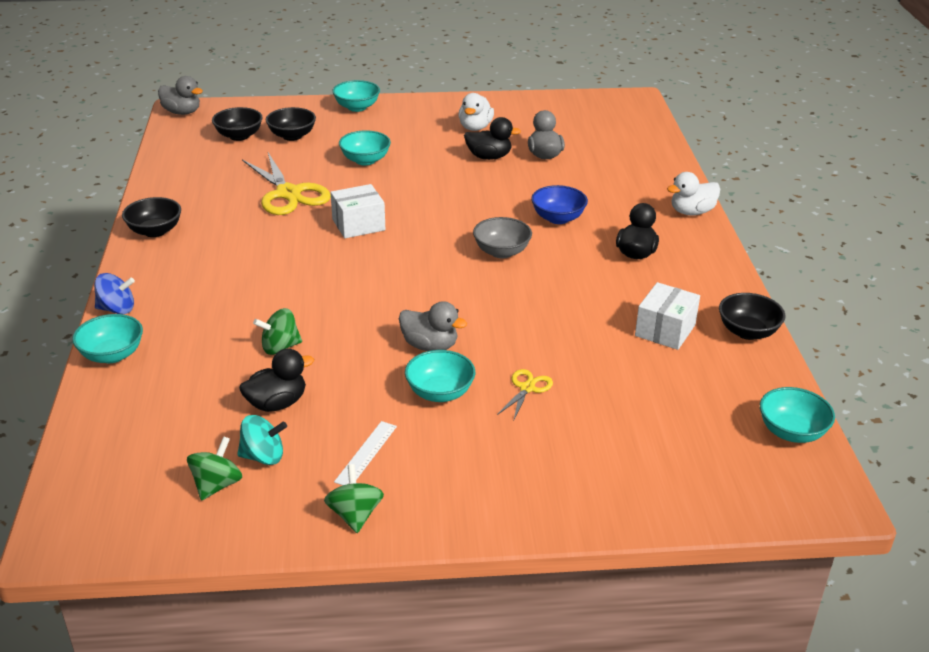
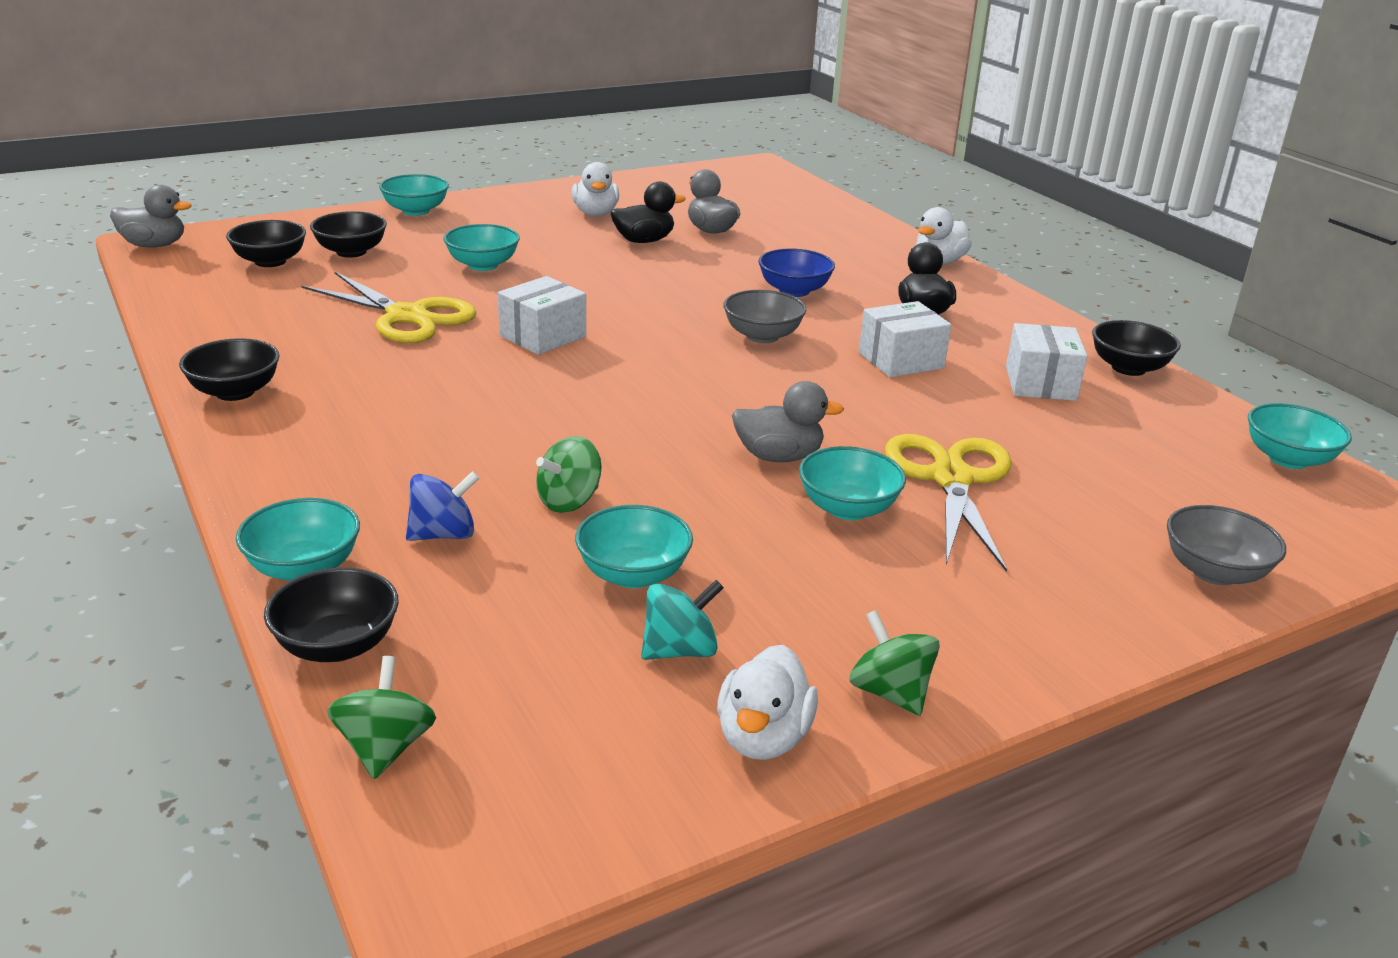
camera: 25 degrees left, 5 degrees down
(96, 405) = (337, 645): none -> black bowl
(117, 309) = (258, 504): blue spinning top -> blue spinning top (443, 534)
(217, 485) = (645, 709): green spinning top -> green spinning top (385, 747)
(263, 519) = (763, 738): none -> white duck
(277, 403) = (633, 574): black duck -> turquoise bowl
(366, 454) = (825, 607): white ruler -> none
(527, 388) = (951, 479): yellow scissors -> yellow scissors, size x2.09
(580, 291) = (901, 360): none -> white box
(639, 498) = (1214, 572): none -> grey bowl

